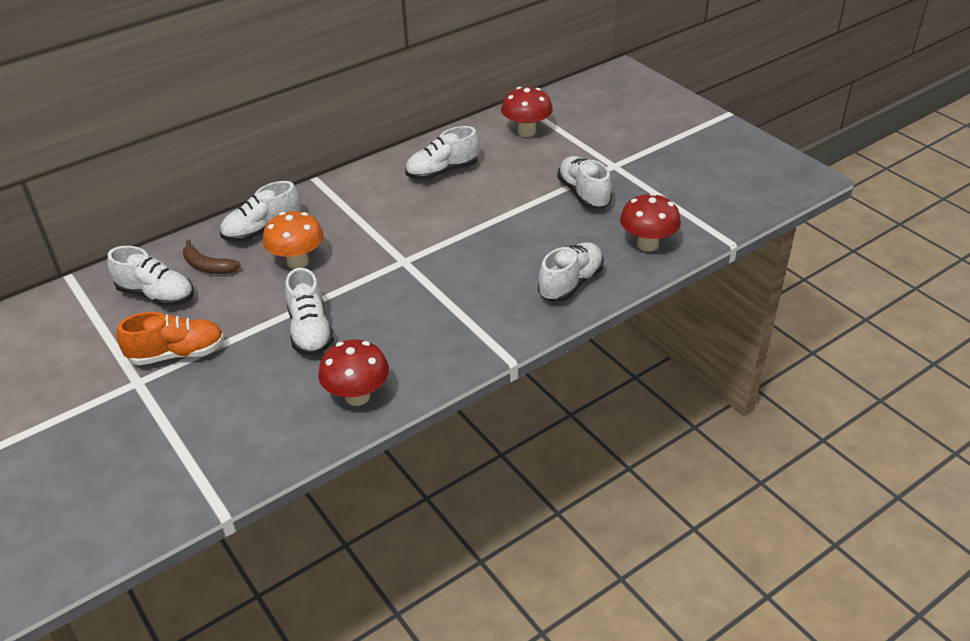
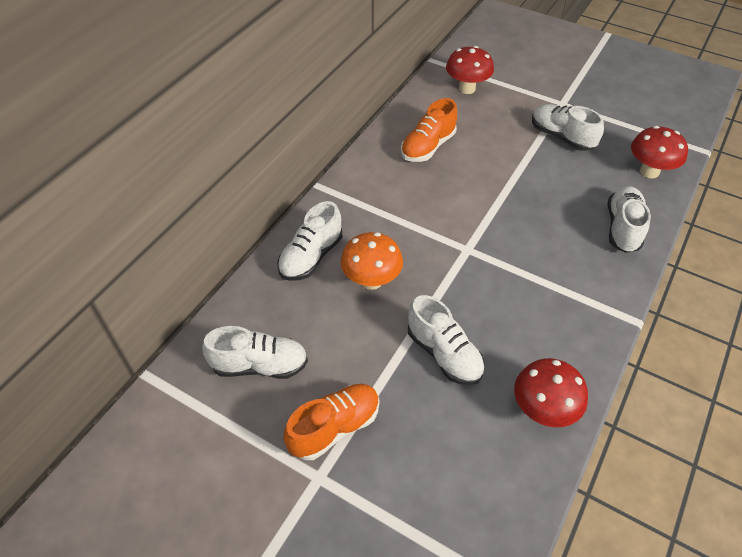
camera: 25 degrees left, 10 degrees up
(207, 266) = (287, 314): brown banana -> none
(442, 172) = (428, 147): white shoe -> orange shoe

